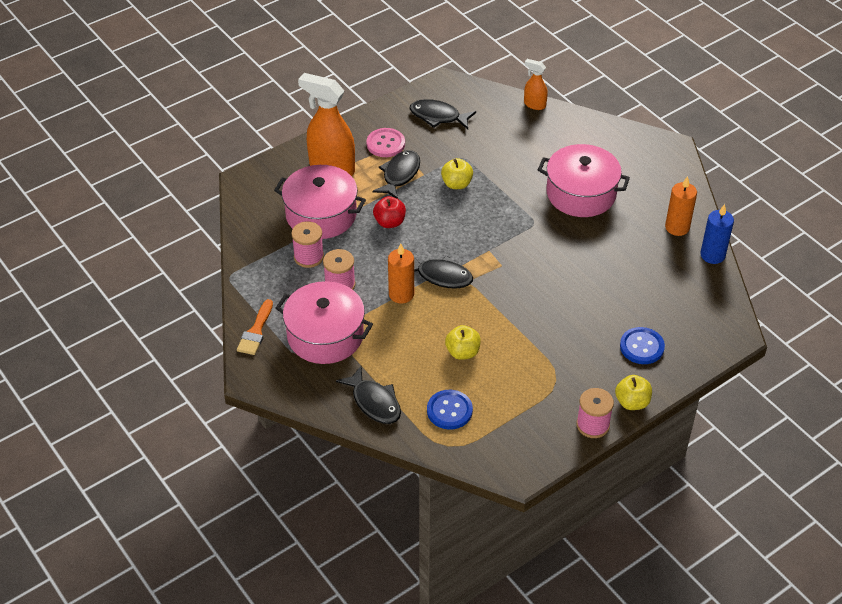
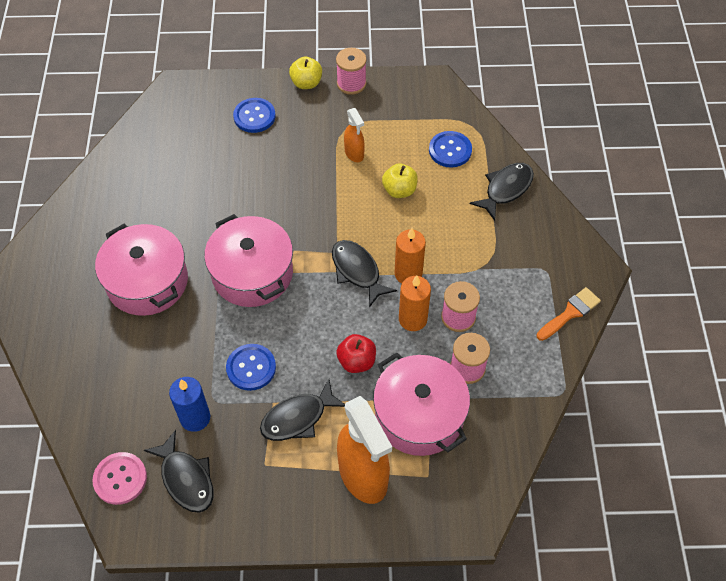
camera: 145 degrees left, 10 degrees up
(325, 335) = (507, 272): pink pot -> pink pot (252, 273)
(374, 402) = (506, 189): black fish -> black fish turned 45 degrees clockwise
(385, 144) = (277, 474): pink button -> pink button (120, 479)
(456, 184) = (251, 368): yellow apple -> blue button
(534, 105) = (70, 426): orange spray bottle -> orange spray bottle (354, 153)
(677, 227) = (107, 196): orange candle -> orange candle (412, 319)
(712, 255) = (111, 155): blue candle -> blue candle (195, 418)

